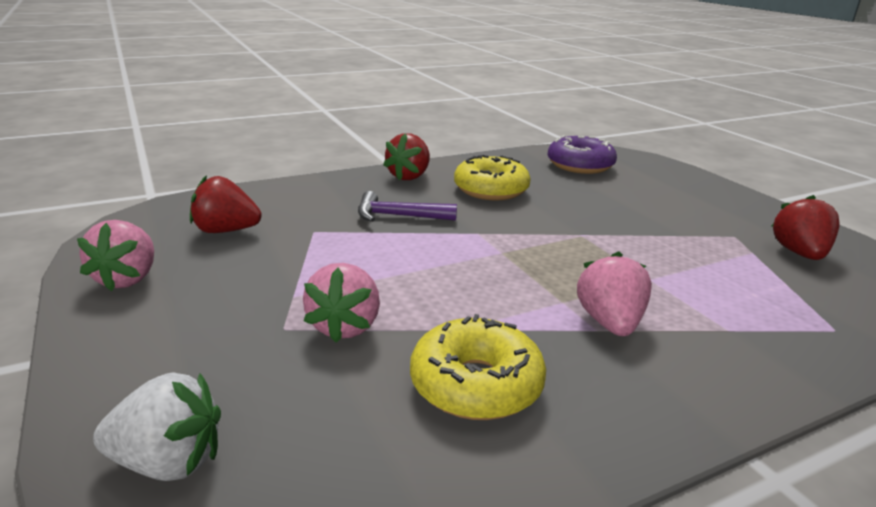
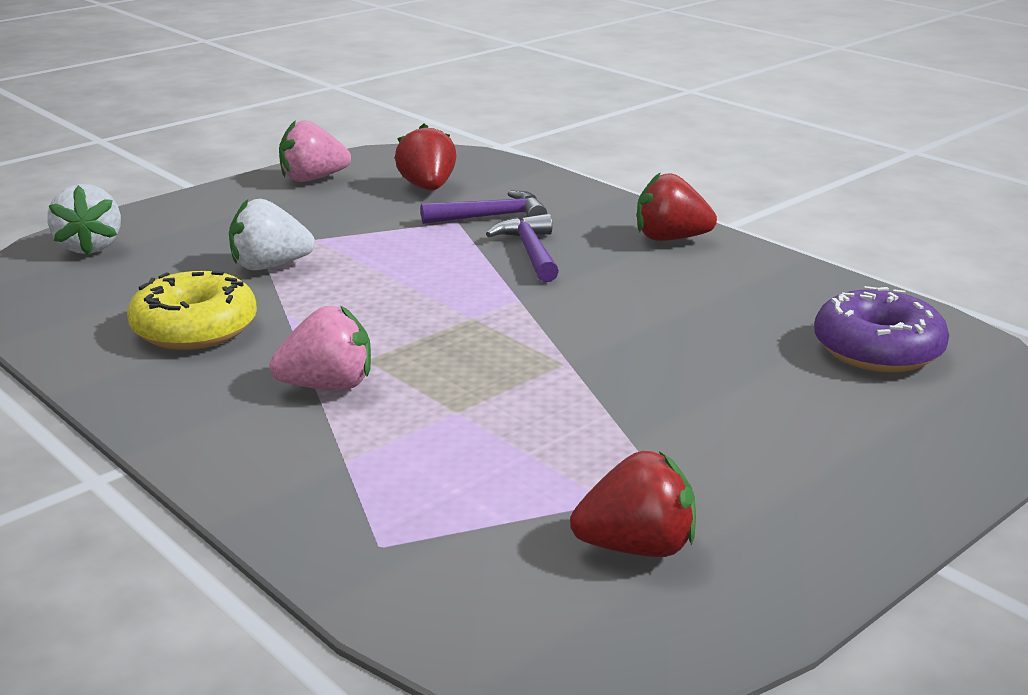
camera: 75 degrees right, 0 degrees up
(319, 218) = (491, 217): none -> purple hammer
(345, 326) = (269, 266): pink strawberry -> white strawberry
(491, 190) = (675, 292): yellow donut -> none

